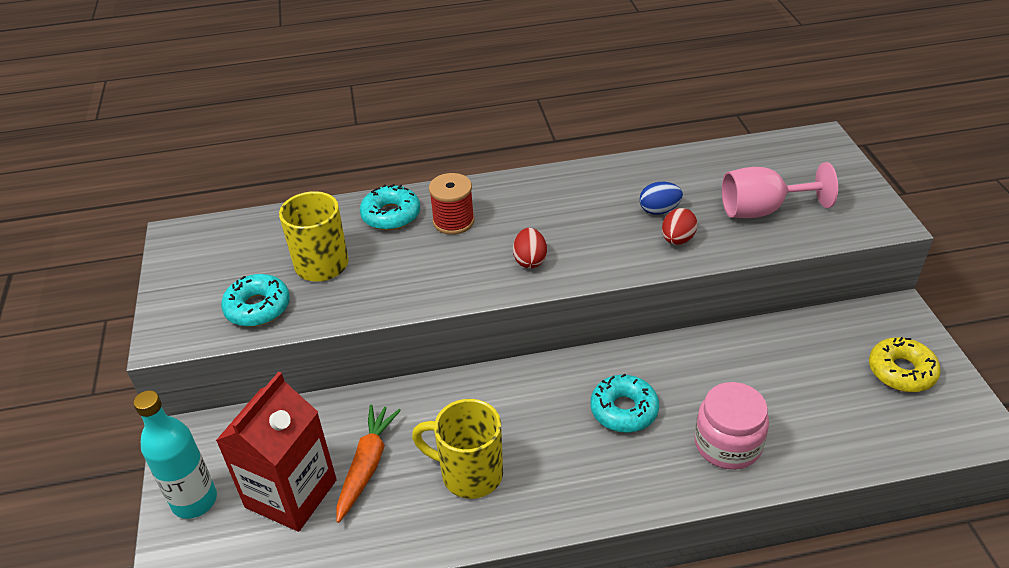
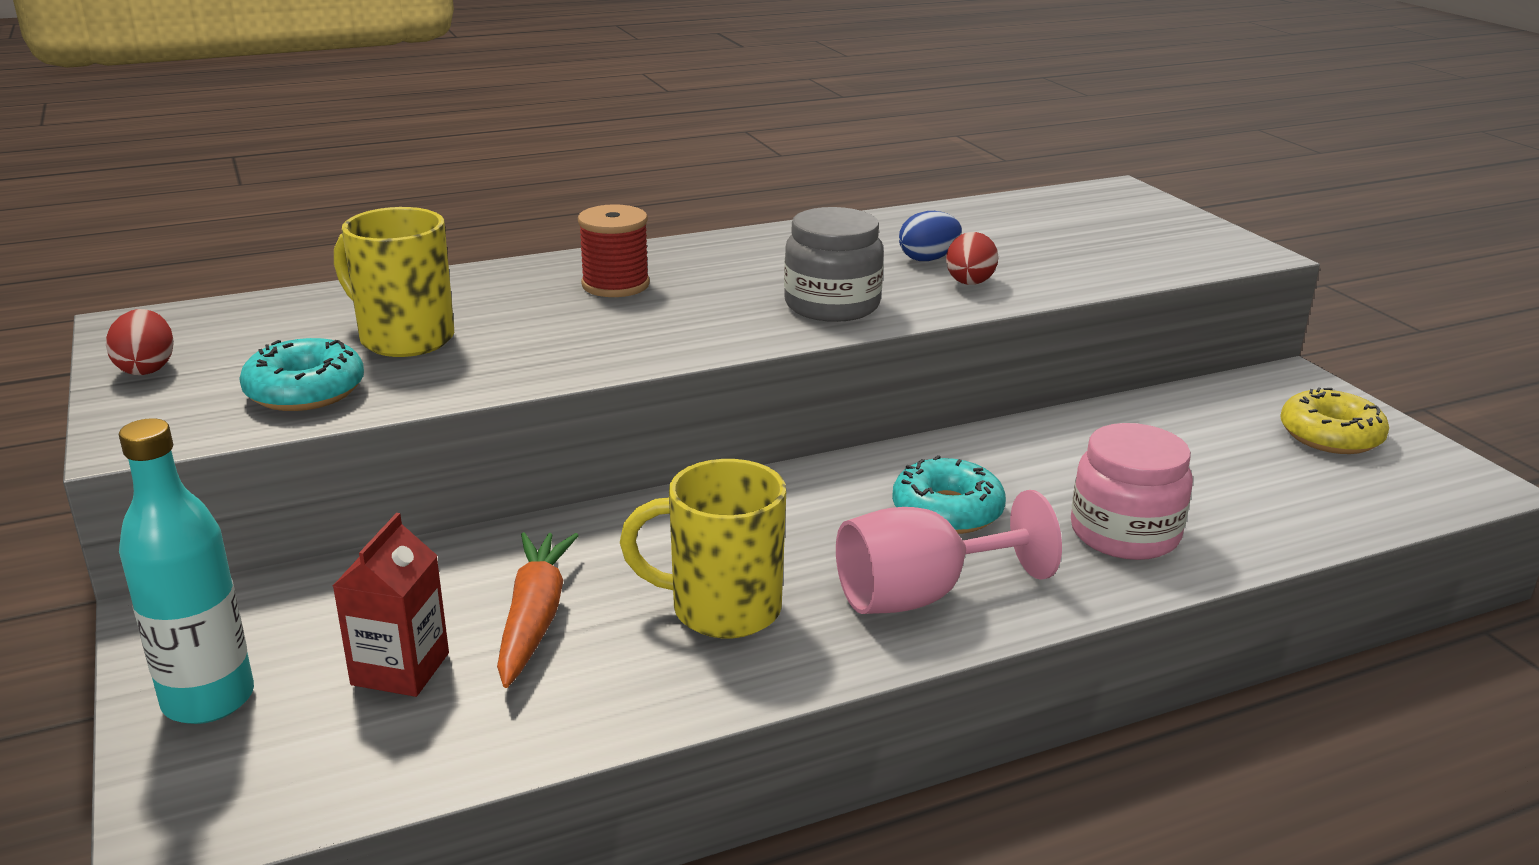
camera: 15 degrees left, 15 degrees down
(291, 493) = (400, 669): red carton -> red carton, size x0.58
(391, 215) = (510, 284): turquoise donut -> none
(530, 260) = (755, 315): red egg -> red egg (147, 368)
(581, 255) = (832, 305): none -> grey jar
(762, 210) = (1075, 251): pink goblet -> pink goblet (921, 595)

